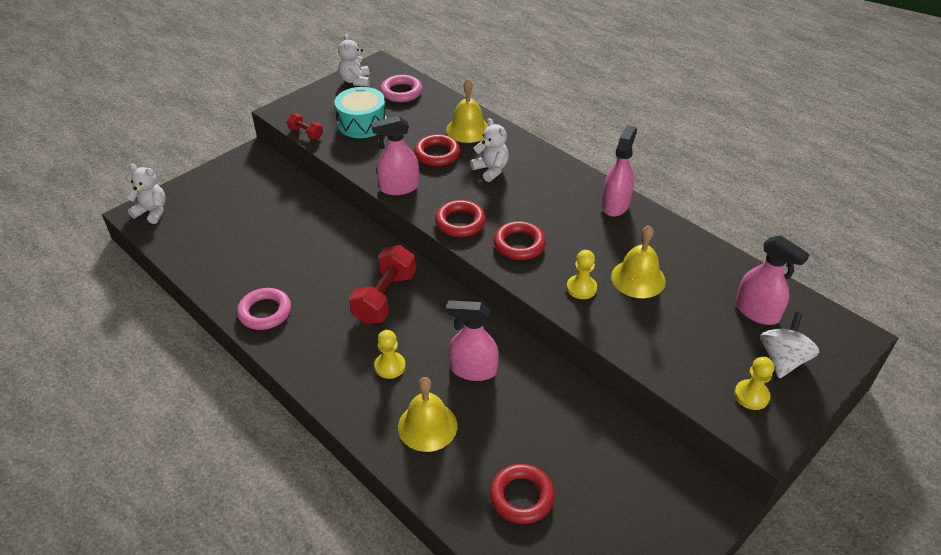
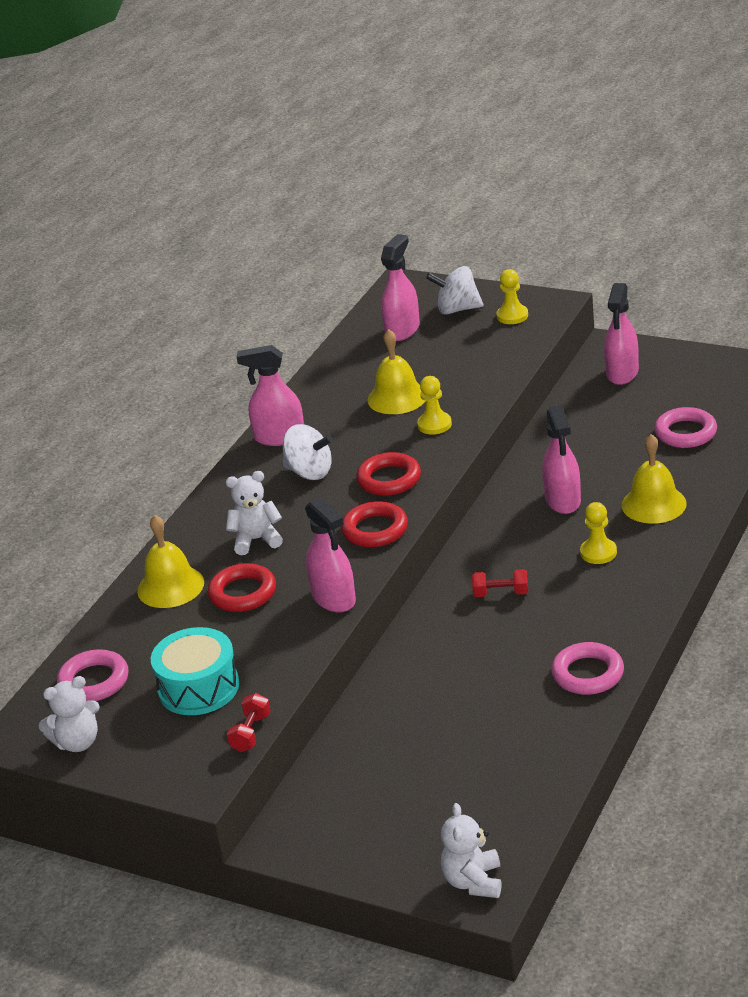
camera: 105 degrees left, 10 degrees down
(385, 297) = (501, 593): red dumbbell -> red dumbbell, size x0.51
(491, 170) = (256, 540): white teddy bear -> white teddy bear turned 45 degrees clockwise
(521, 497) = (685, 433): red ring -> pink ring
(557, 209) = (309, 472): none -> white spinning top
(658, 490) = (622, 373): none -> pink spray bottle

